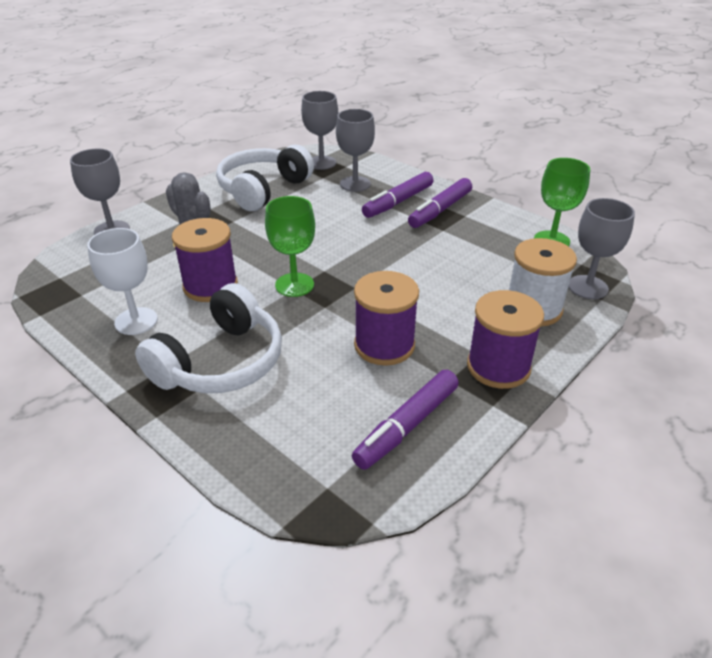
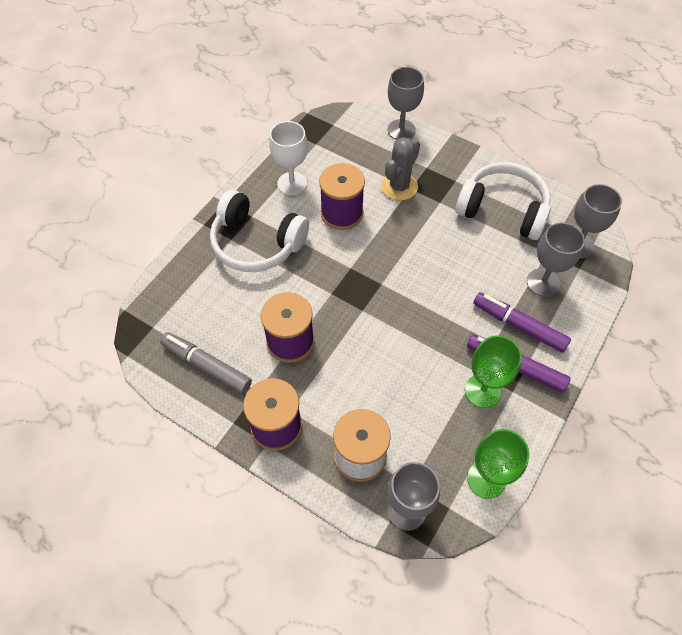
camera: 80 degrees right, 20 degrees up
(294, 285) = (355, 267): green goblet -> green goblet (482, 391)
(407, 426) = (207, 366): purple marker -> grey marker

